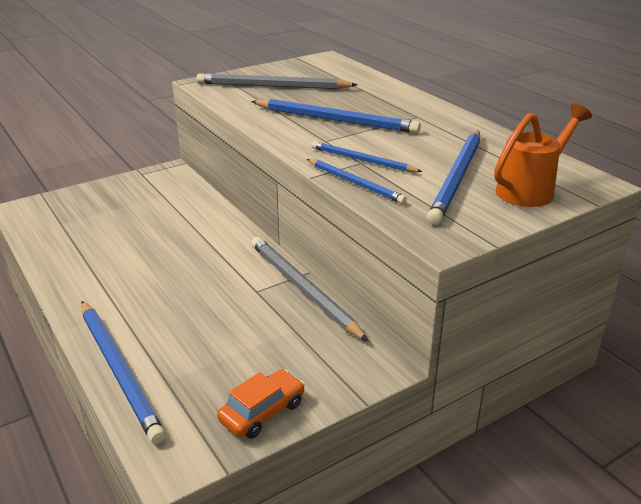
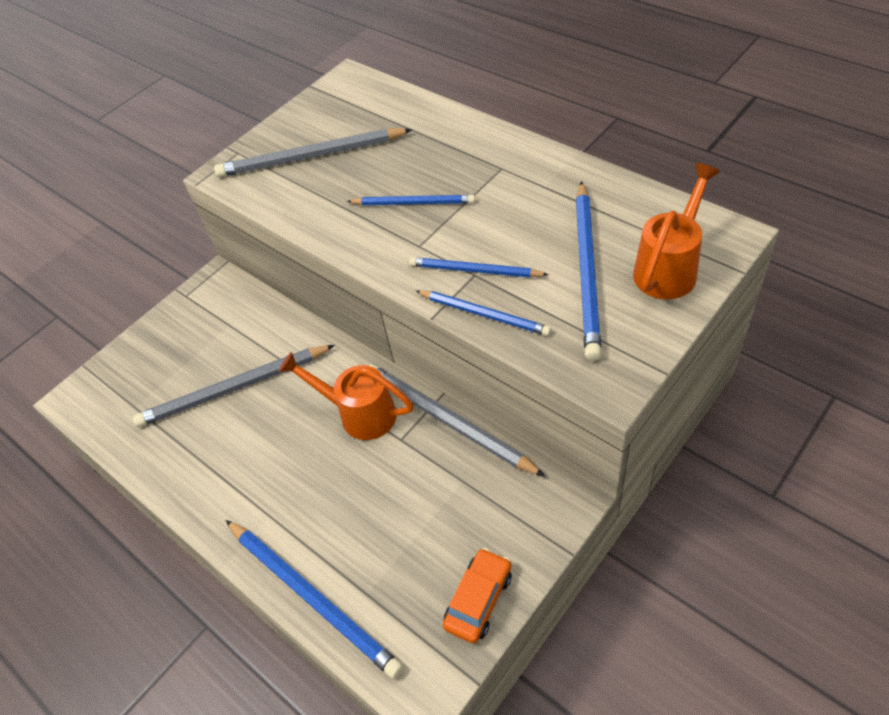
camera: 10 degrees left, 20 degrees up
(142, 230) = (233, 388): none -> grey pencil
(232, 267) = (359, 413): none -> orange watering can
(336, 120) = (414, 203): blue pencil -> blue pencil, size x0.60

